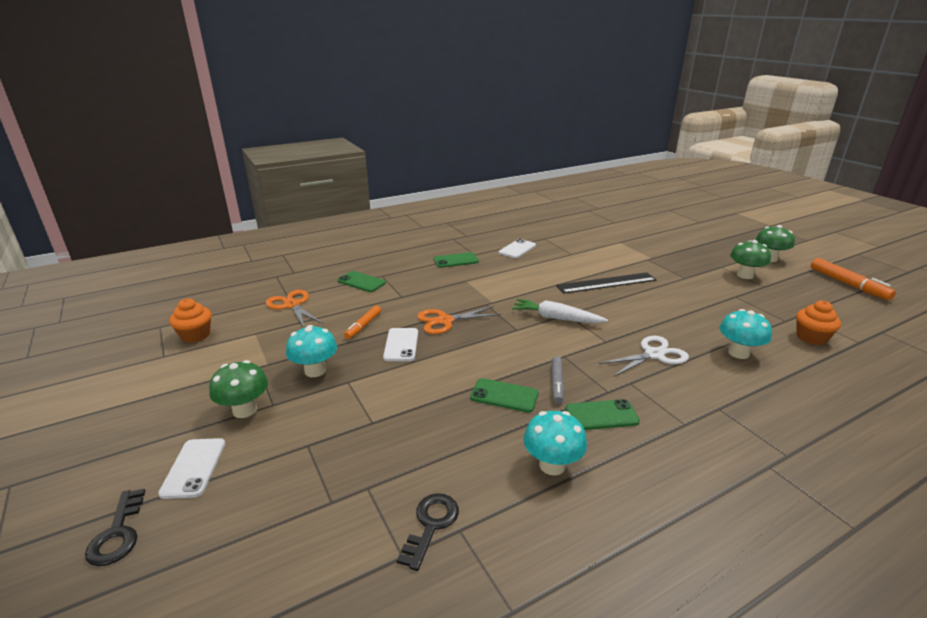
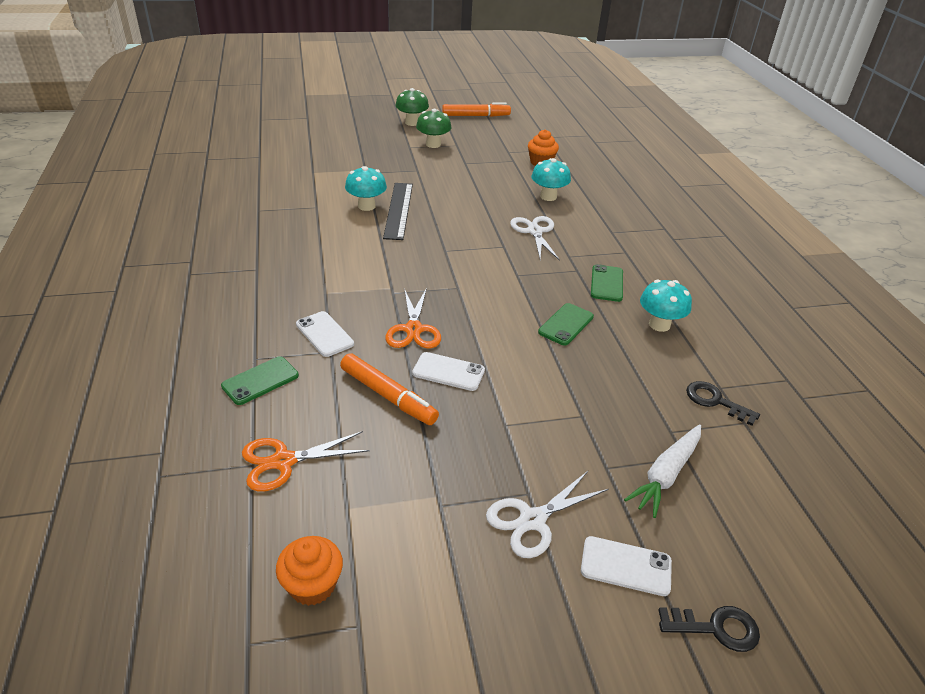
camera: 75 degrees left, 10 degrees up
(245, 410) = (532, 520): green mushroom -> white scissors
(315, 371) = (473, 450): turquoise mushroom -> turquoise mushroom (366, 206)
(363, 326) = (388, 396): orange marker -> orange marker, size x1.61
(455, 260) = (262, 287): green phone -> none
(517, 249) = (271, 236): white phone -> white phone (324, 334)
(556, 318) = (450, 259): white carrot -> white carrot (666, 474)
(556, 383) = (558, 291): grey marker -> none

